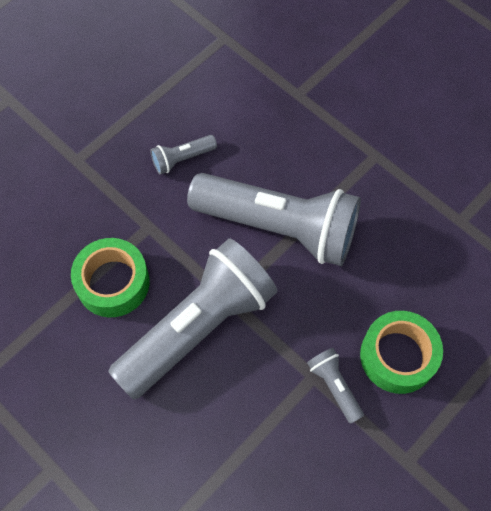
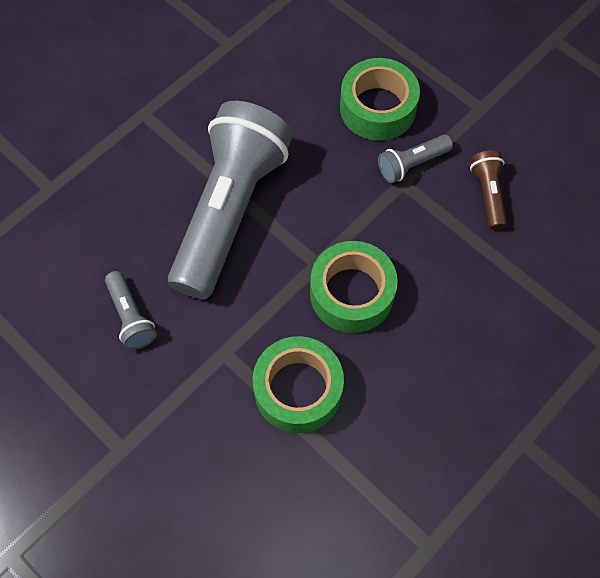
camera: 90 degrees left, 0 degrees up
(198, 327) = (352, 293): grey flashlight -> green tape
(303, 459) = (488, 194): none -> brown flashlight

